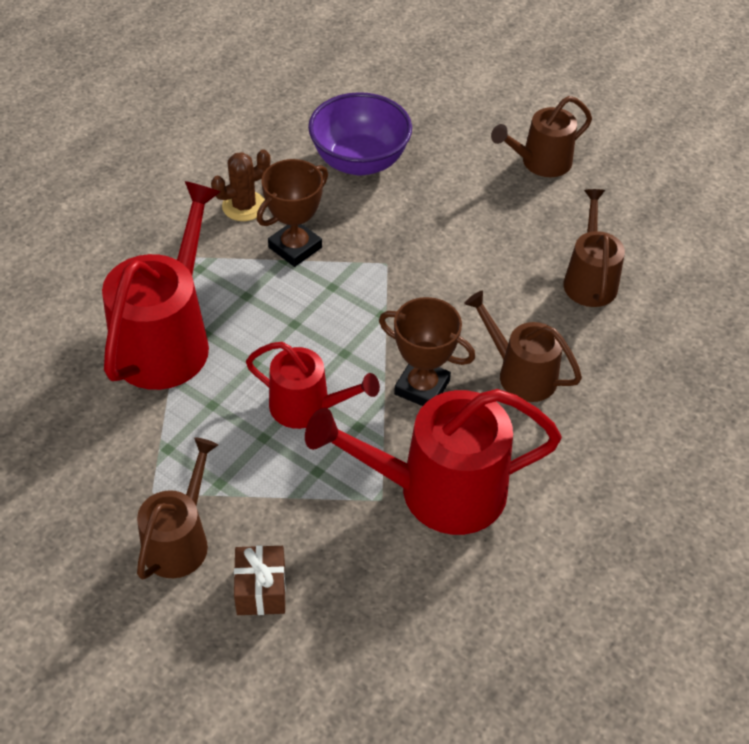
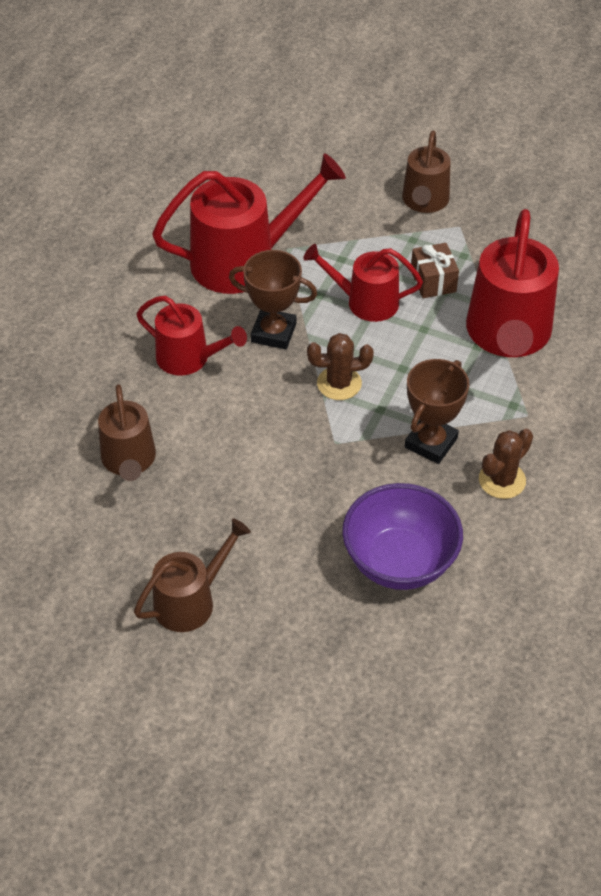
camera: 170 degrees right, 0 degrees up
(261, 590) = (355, 183): brown gift -> brown gift (433, 281)
(366, 319) = (339, 383): none -> brown cactus
(520, 374) = (189, 358): brown watering can -> red watering can

